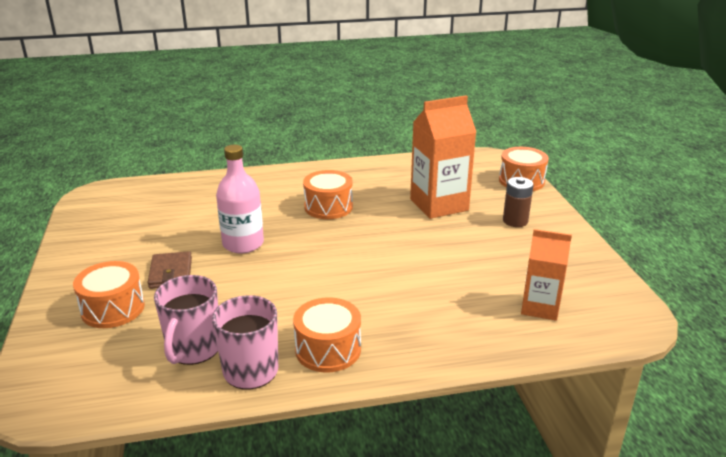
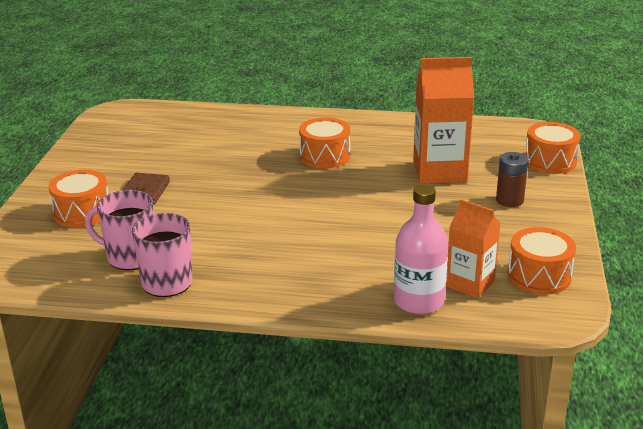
camera: 20 degrees right, 0 degrees up
(193, 349) = (130, 257): pink mug -> pink mug turned 75 degrees clockwise
(243, 244) = (222, 177): pink bottle -> pink bottle (418, 301)
(328, 349) = (243, 280): orange drum -> orange drum (539, 276)

